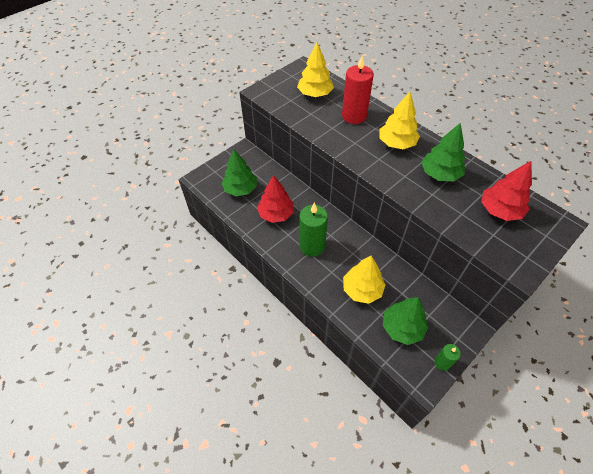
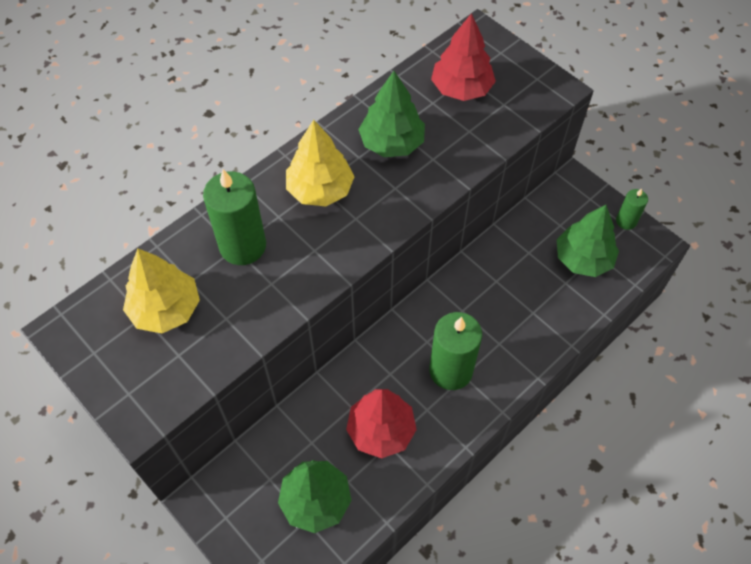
camera: 90 degrees left, 5 degrees up
(354, 116) = (243, 246): red candle -> green candle
(362, 289) = (528, 303): yellow tree -> none

